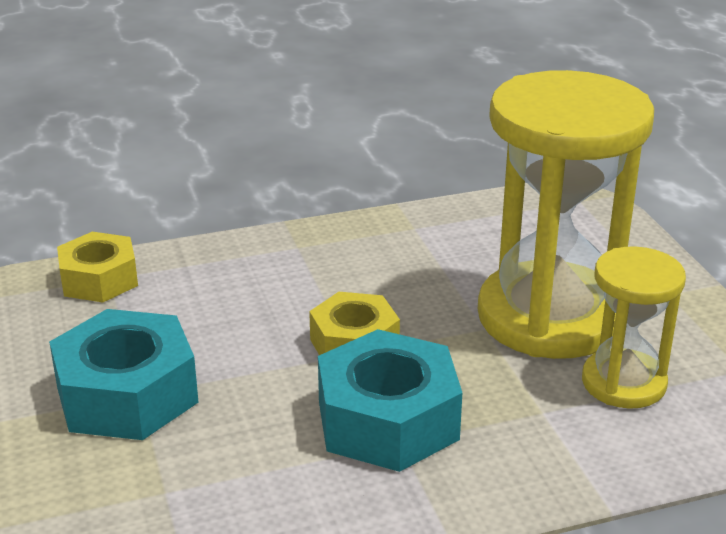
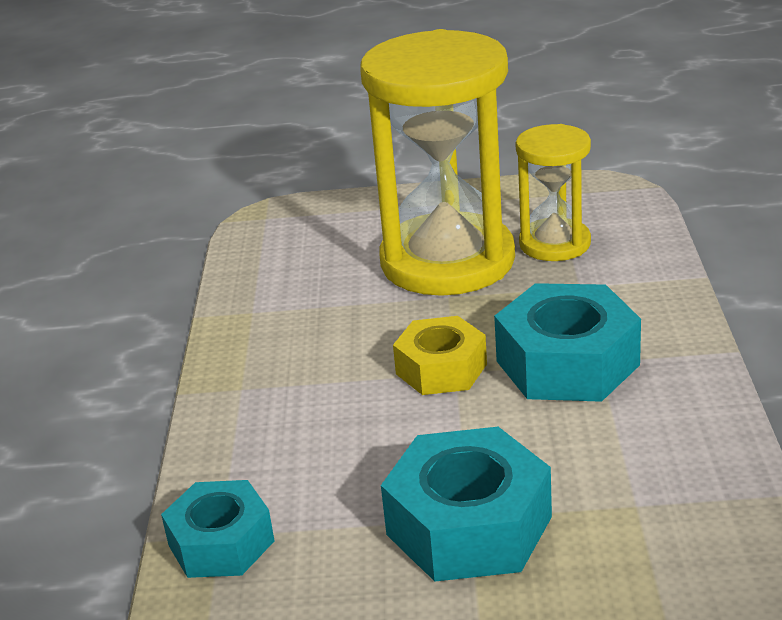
camera: 70 degrees left, 0 degrees up
(99, 280) = (221, 543): yellow nut -> turquoise nut

